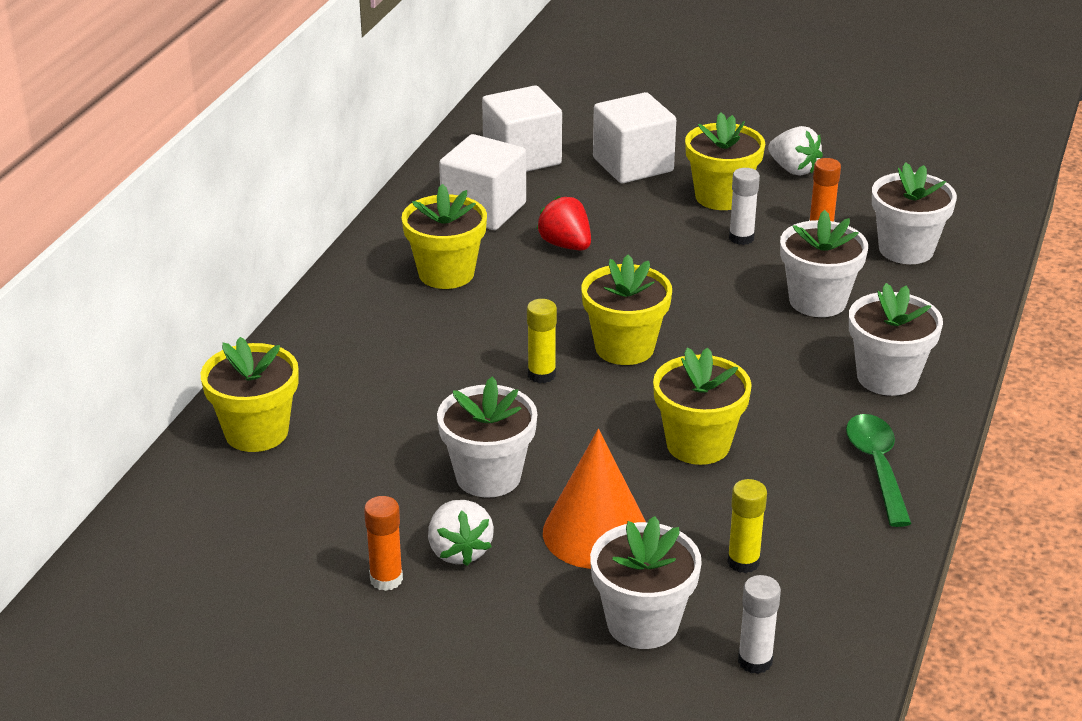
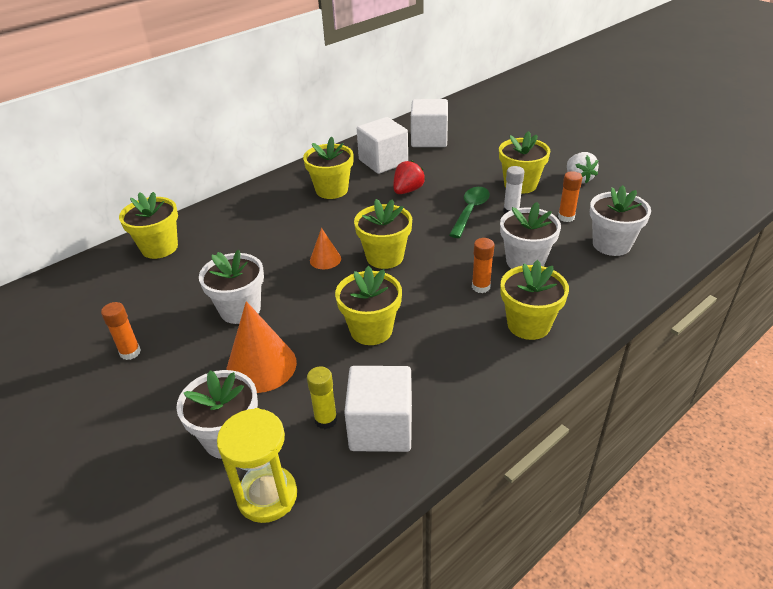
camera: 30 degrees right, 5 degrees up
(459, 551) = (181, 349): white strawberry -> none
(541, 375) = (325, 259): yellow glue stick -> orange cone
(565, 245) = (407, 190): red strawberry -> red strawberry turned 45 degrees clockwise
(633, 165) = (485, 156): white cube -> white cube (381, 427)
(755, 661) = (267, 496): white glue stick -> yellow hourglass
(789, 349) = (481, 287): none -> orange glue stick
(877, 466) = (469, 384): green spoon -> green spoon (470, 211)
(887, 377) = (528, 324): white flower pot -> yellow flower pot

